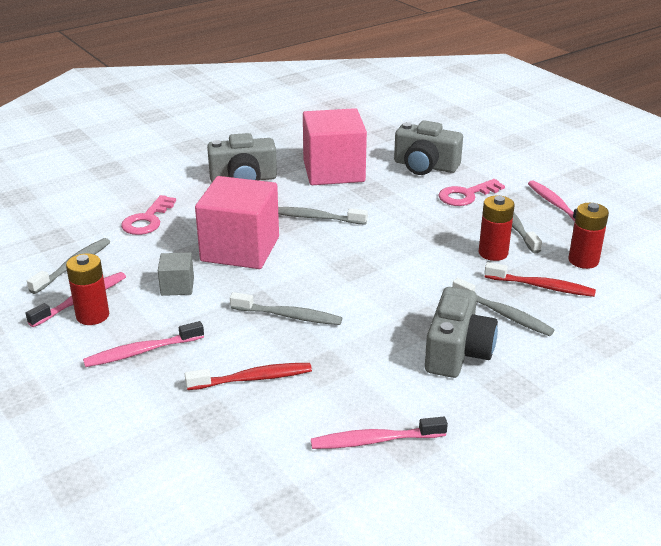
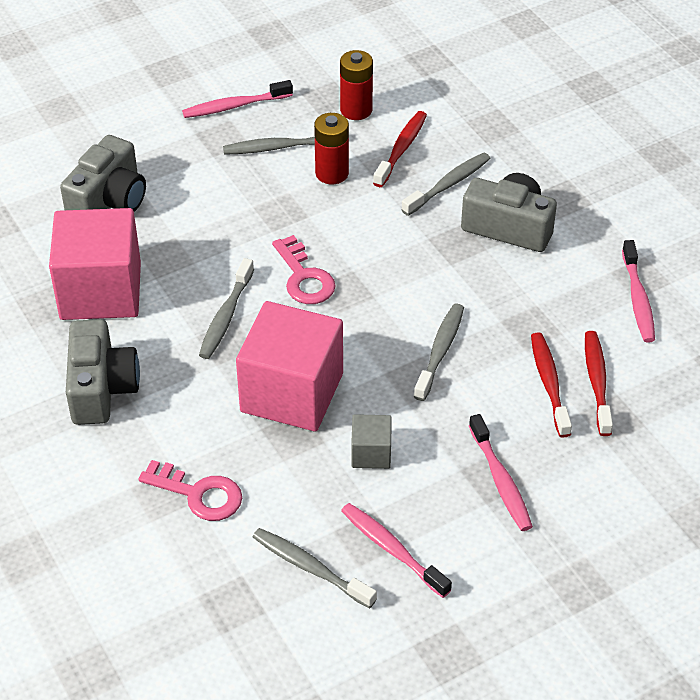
camera: 85 degrees left, 15 degrees up
(92, 316) = (427, 534): red battery -> none
(256, 409) = (597, 382): none -> red toothbrush
(466, 195) = (196, 174): pink key -> pink key (304, 277)

